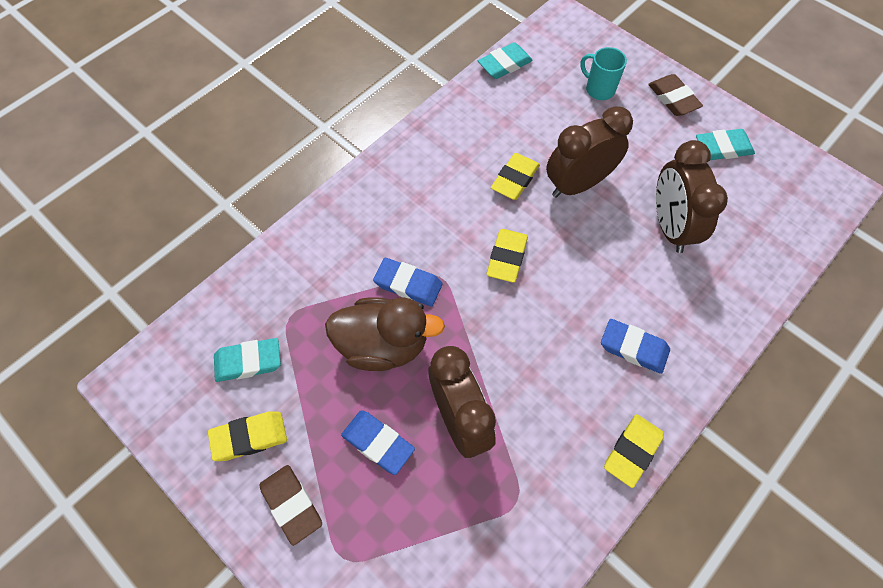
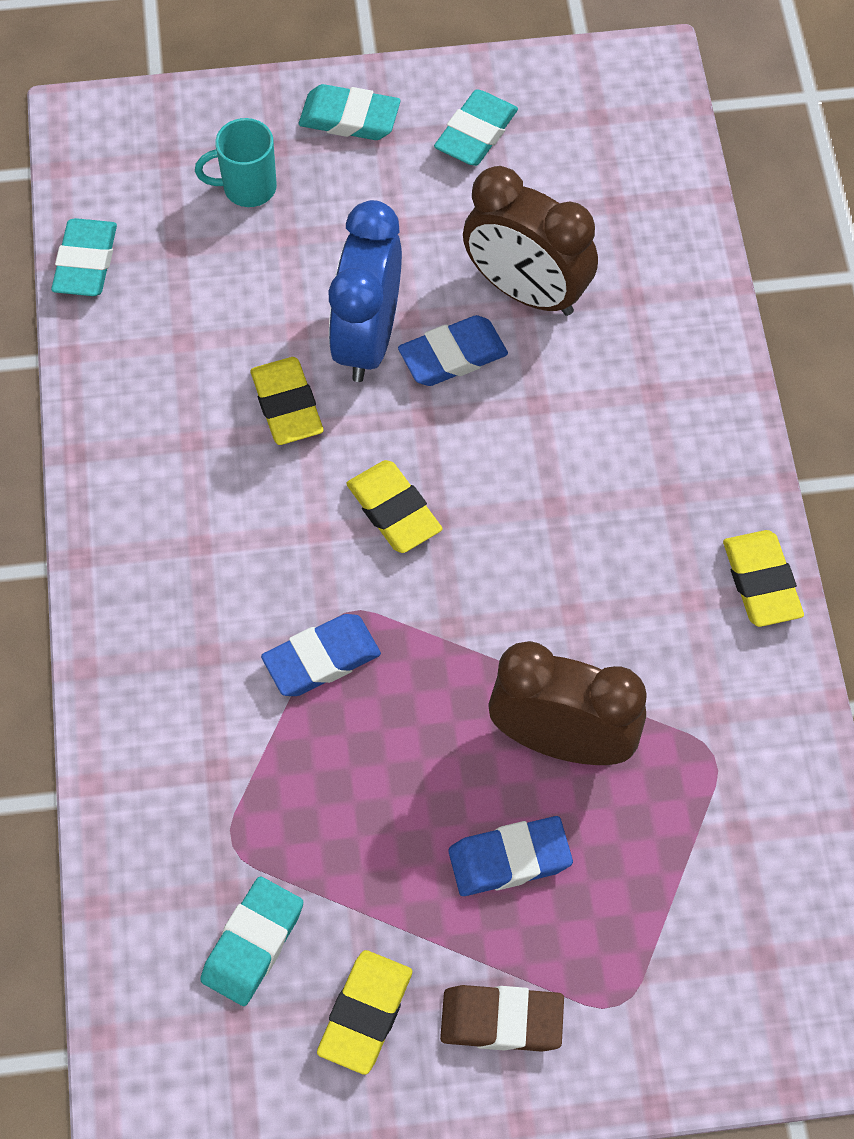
camera: 50 degrees left, 0 degrees up
(383, 345) = (381, 755): brown duck -> none
(578, 184) = (367, 339): brown clock -> blue clock
(633, 348) = (643, 472): blue eraser -> blue eraser (453, 356)
(673, 98) = (349, 118): brown eraser -> turquoise eraser

